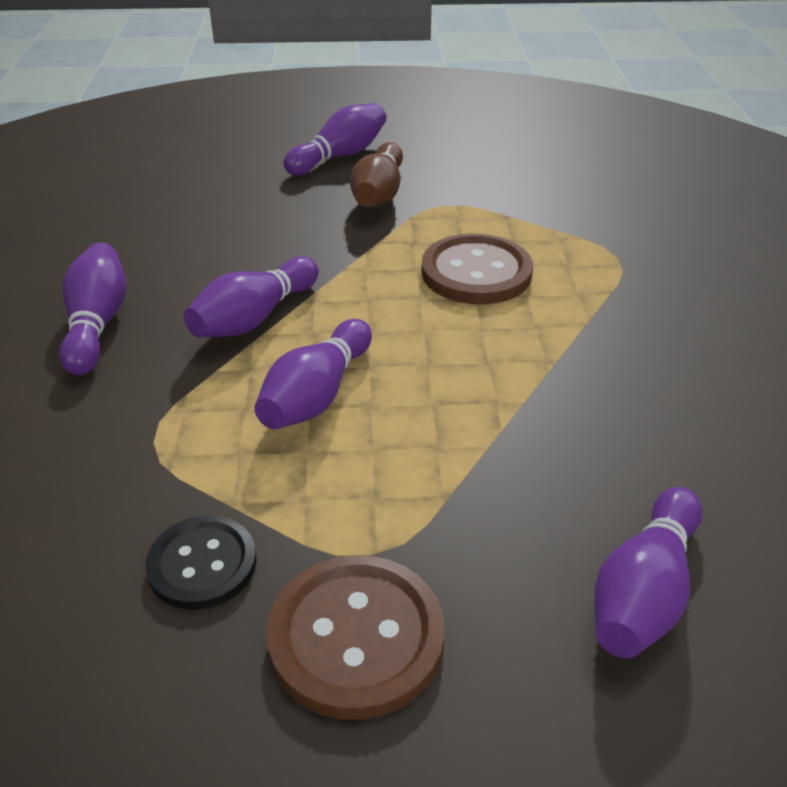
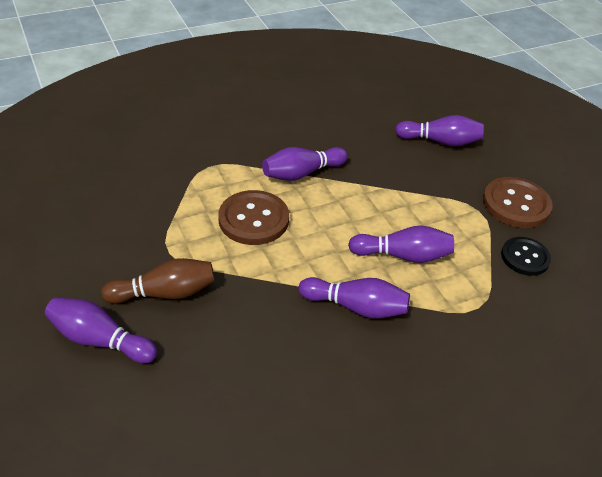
camera: 115 degrees left, 5 degrees up
(97, 324) = (411, 389): purple bowling pin -> purple bowling pin (302, 173)

